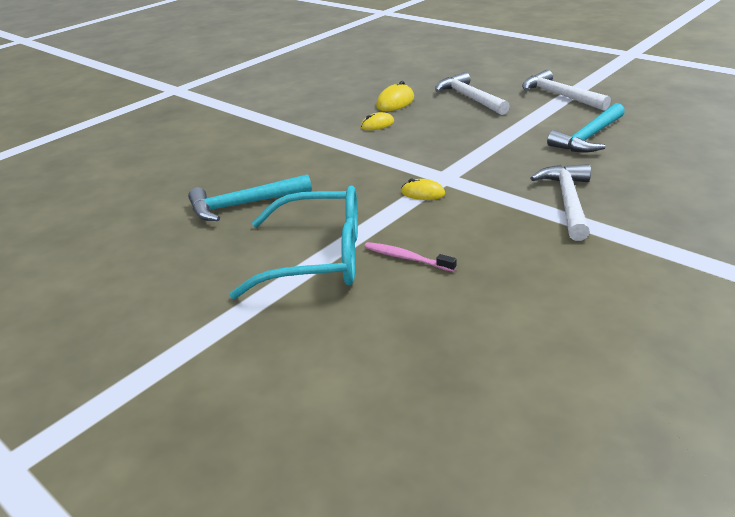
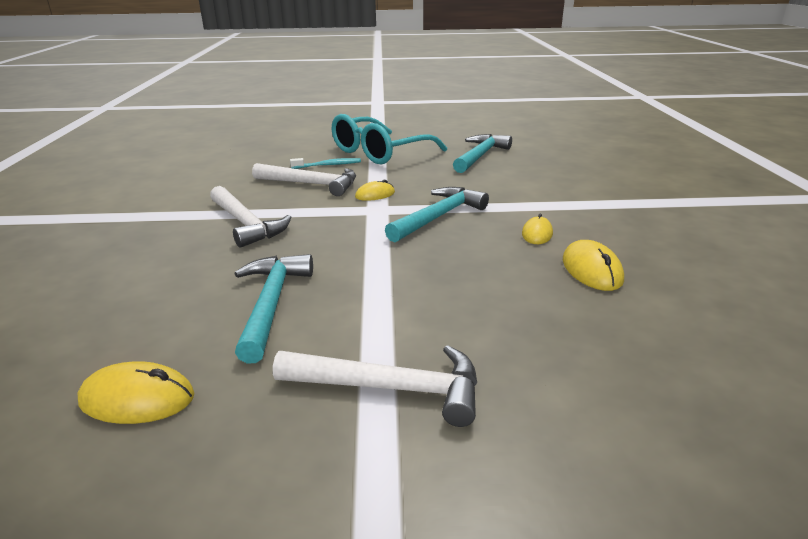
camera: 135 degrees right, 5 degrees down
(407, 258) = (327, 165): pink toothbrush -> turquoise toothbrush
(412, 155) = (438, 217): none -> turquoise hammer
(470, 98) = (518, 317): white hammer -> white hammer (311, 184)
(676, 120) = (137, 399): none -> yellow mouse

